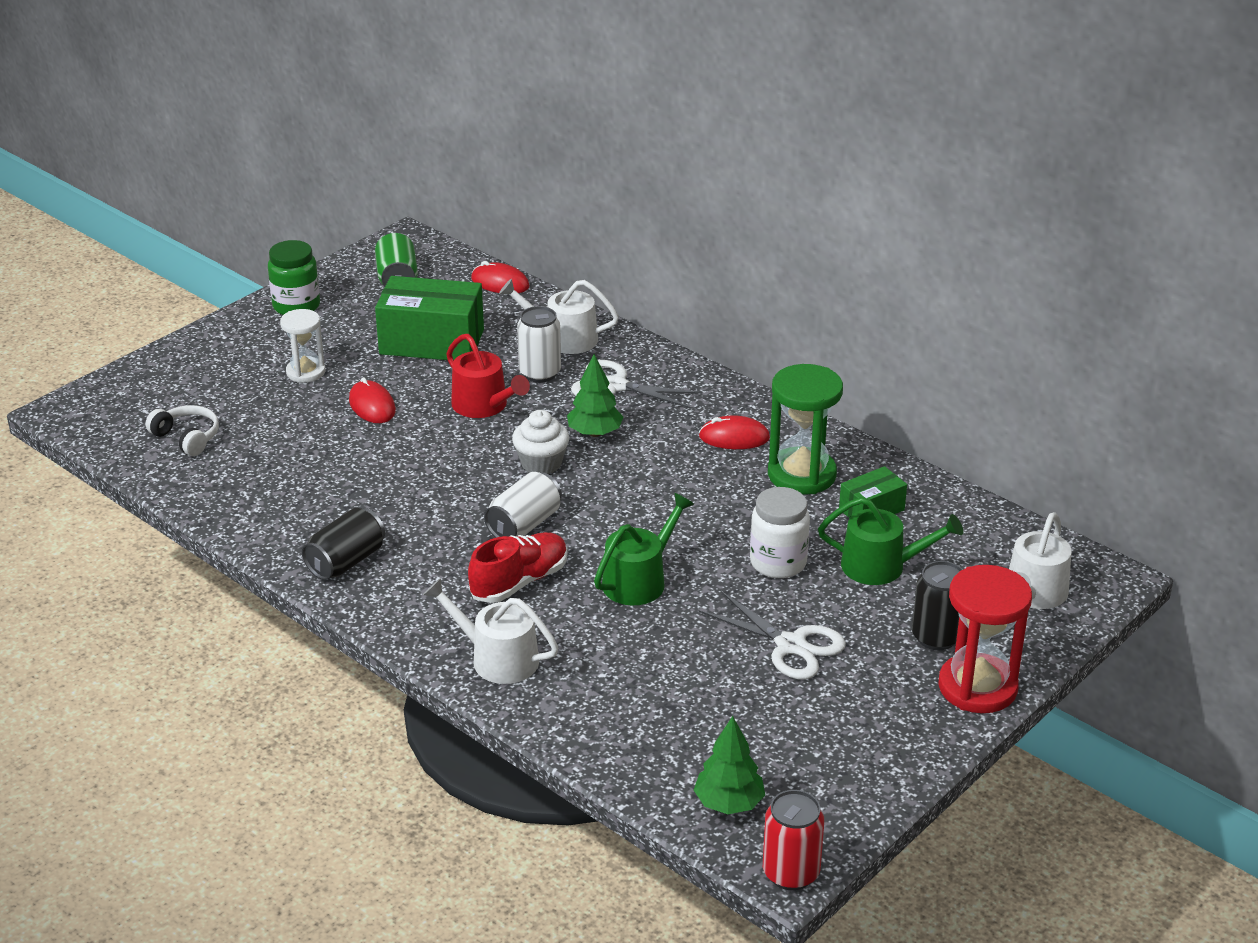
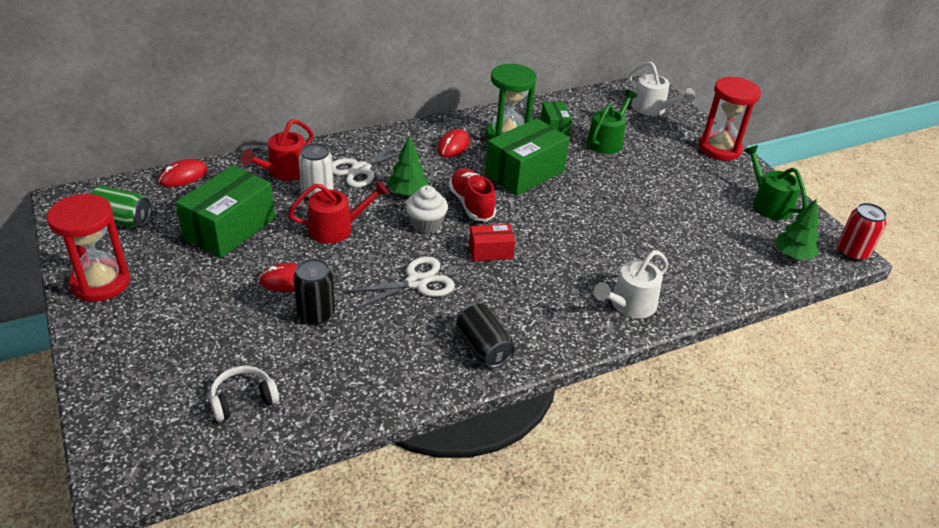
camera: 70 degrees left, 5 degrees up
(296, 306) = (101, 283): green jar -> red hourglass
(306, 372) = (208, 303): white hourglass -> none
(519, 582) = (552, 272): red shoe -> red shoe (471, 204)
(524, 525) = (490, 251): white can -> red box
(563, 338) = (284, 171): white watering can -> red watering can
(639, 580) = (576, 224): green watering can -> green watering can (768, 204)
(723, 510) = (524, 173): none -> green box
(778, 563) = (586, 171): white jar -> none
(790, 645) = (663, 191): white scissors -> white scissors (416, 282)
(936, 637) = (674, 146): black can -> black can (316, 314)

